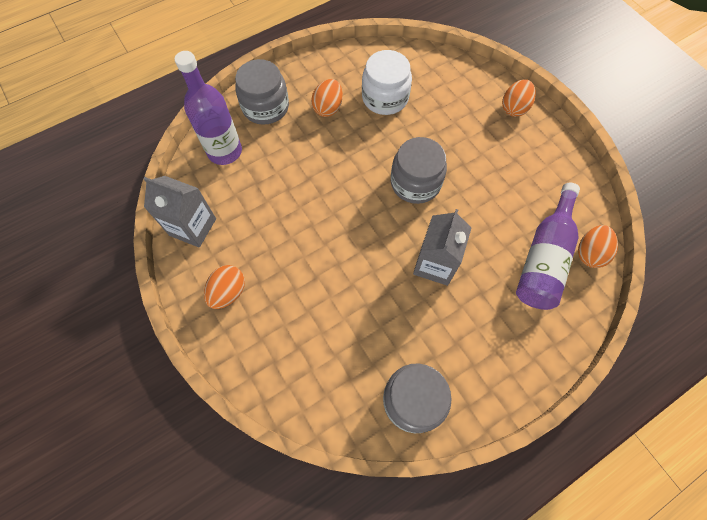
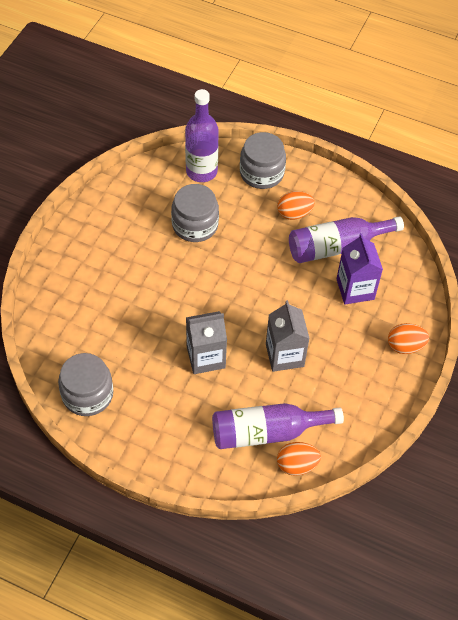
camera: 55 degrees right, 10 degrees down
(193, 227) = (126, 190): grey carton -> grey carton (284, 355)
(228, 292) = (92, 240): orange egg -> none
(385, 98) = (337, 246): white jar -> purple bottle
(415, 183) = (269, 309): grey jar -> grey jar (195, 225)
(436, 109) = (355, 289): none -> purple carton

